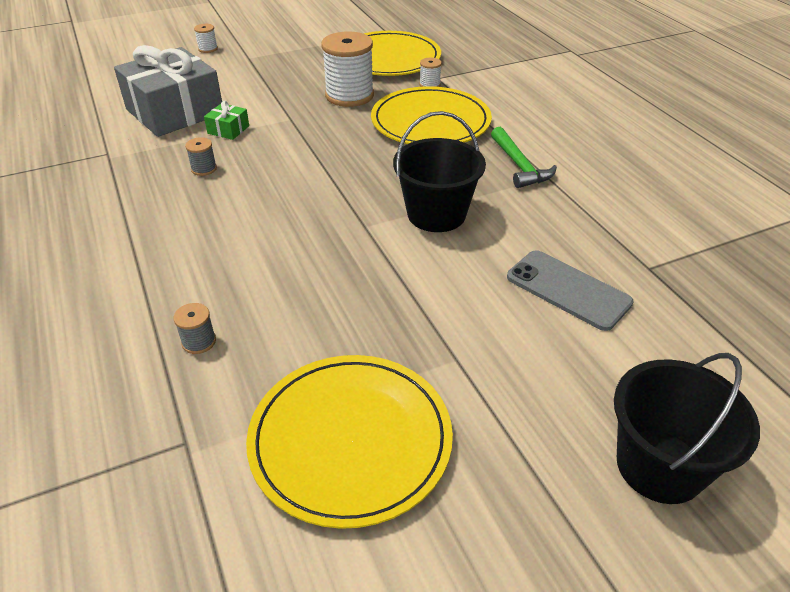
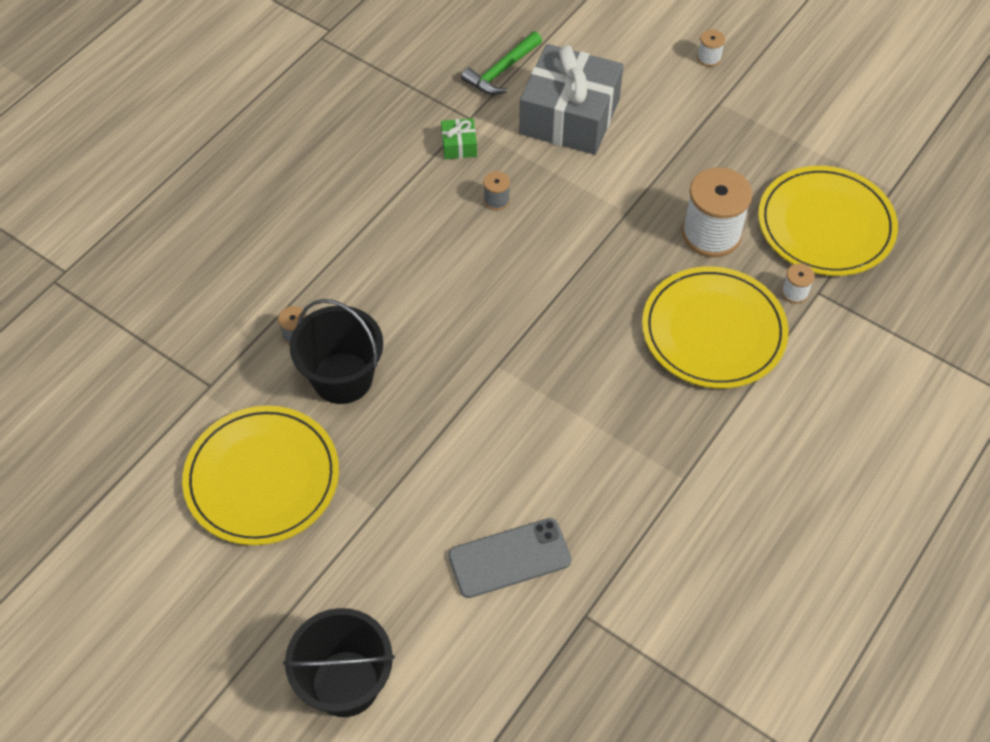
camera: 60 degrees right, 15 degrees up
(228, 129) = (570, 176): green gift -> green gift (459, 145)
(436, 214) = (552, 411): black bucket -> black bucket (342, 378)
(519, 165) = (686, 445): green hammer -> green hammer (502, 71)
(568, 290) = (509, 558): grey phone -> grey phone turned 60 degrees clockwise

